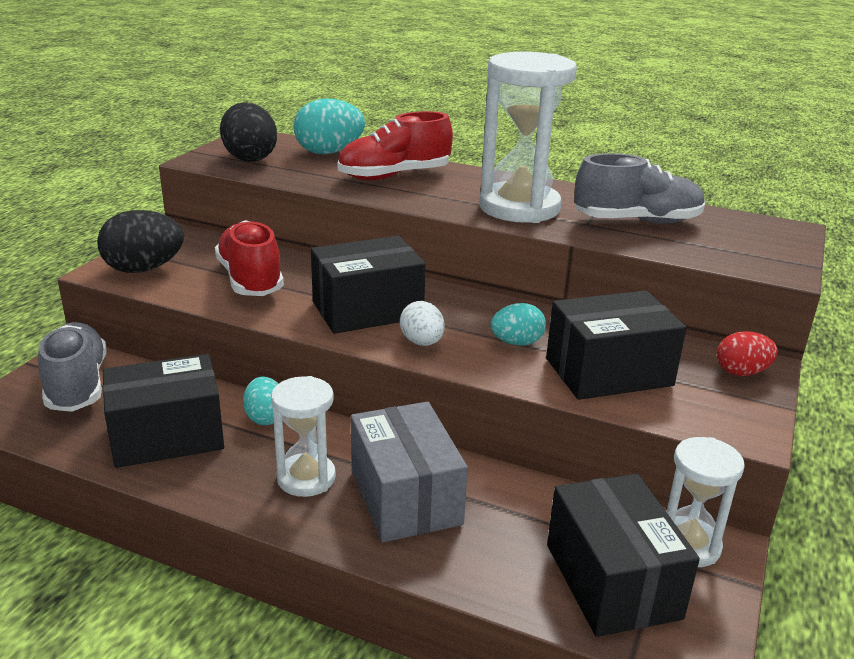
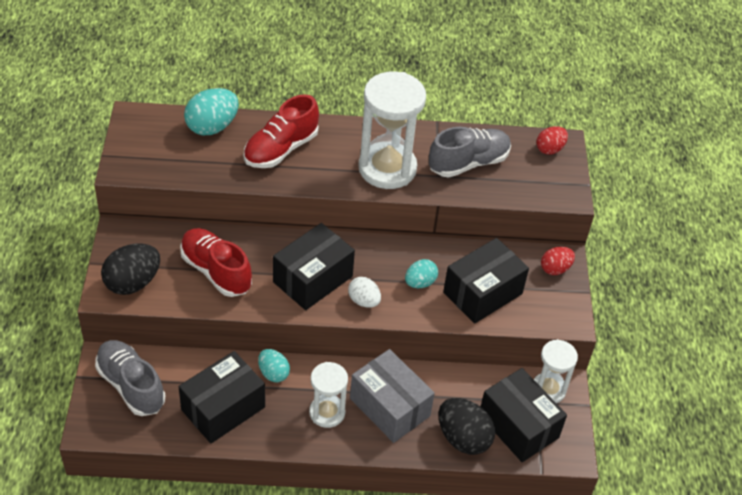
camera: 25 degrees left, 20 degrees up
(250, 158) = (158, 154): black egg -> black egg (463, 438)
(766, 230) = (550, 149): none -> red egg

